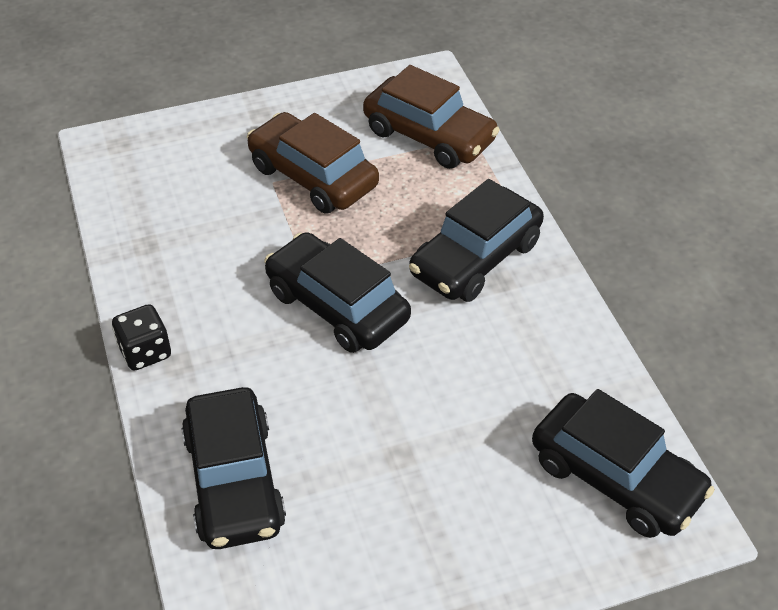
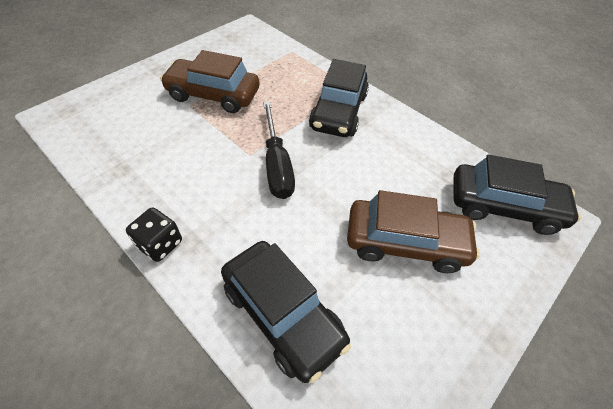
camera: 30 degrees left, 5 degrees up
(337, 306) = (277, 165): black car -> black screwdriver
(429, 136) = (268, 56): brown car -> brown car (405, 242)

